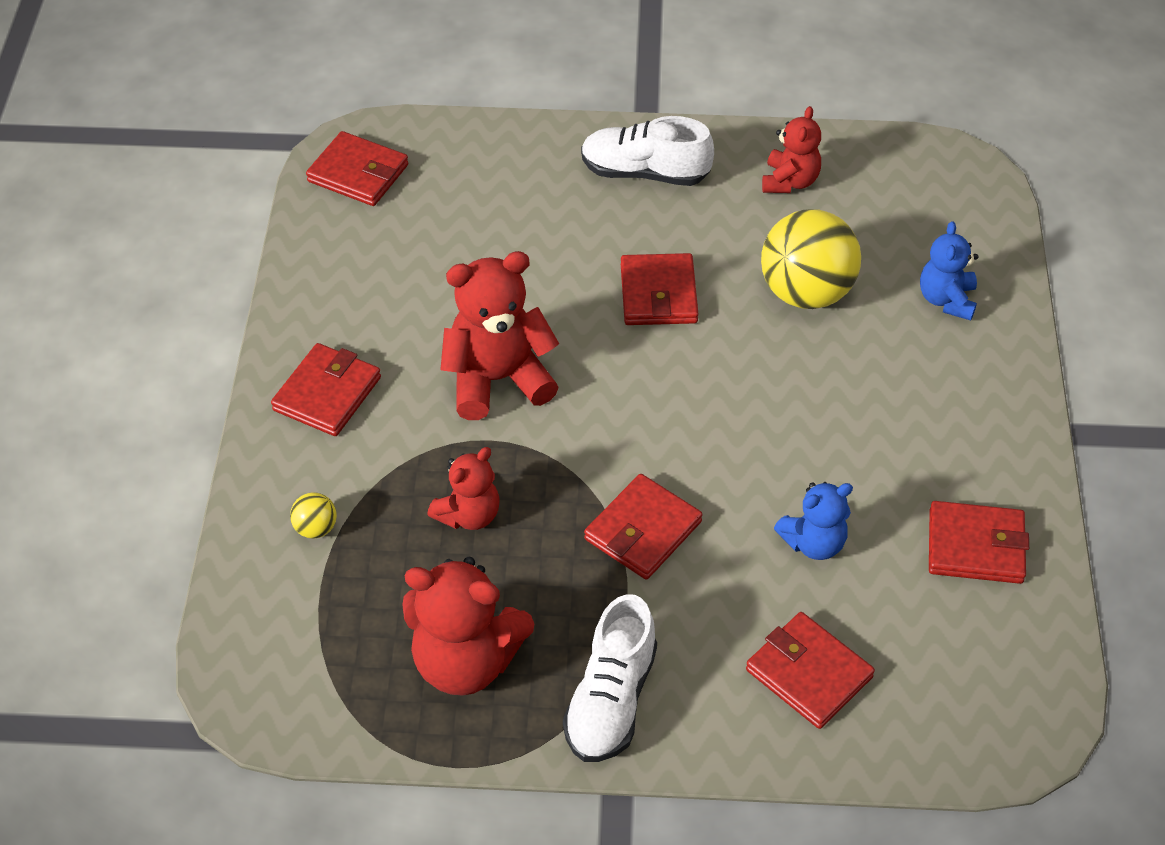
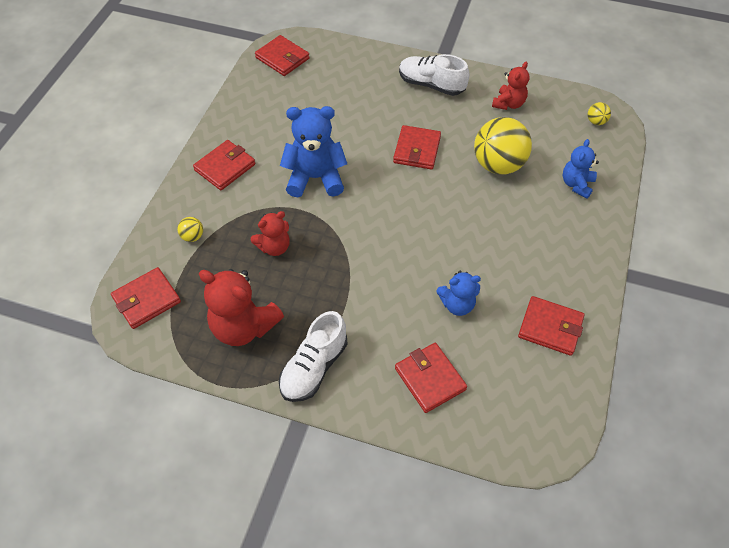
camera: 15 degrees right, 5 degrees up
(497, 380) = (315, 178): red teddy bear -> blue teddy bear
(643, 530) = (364, 276): red wallet -> red wallet (146, 300)
(946, 185) = (596, 121): none -> yellow ball

